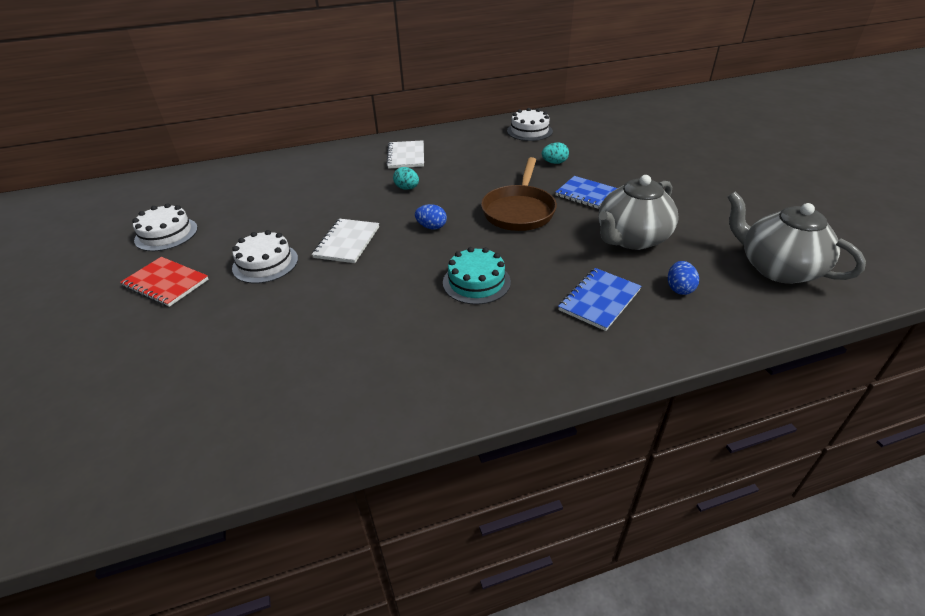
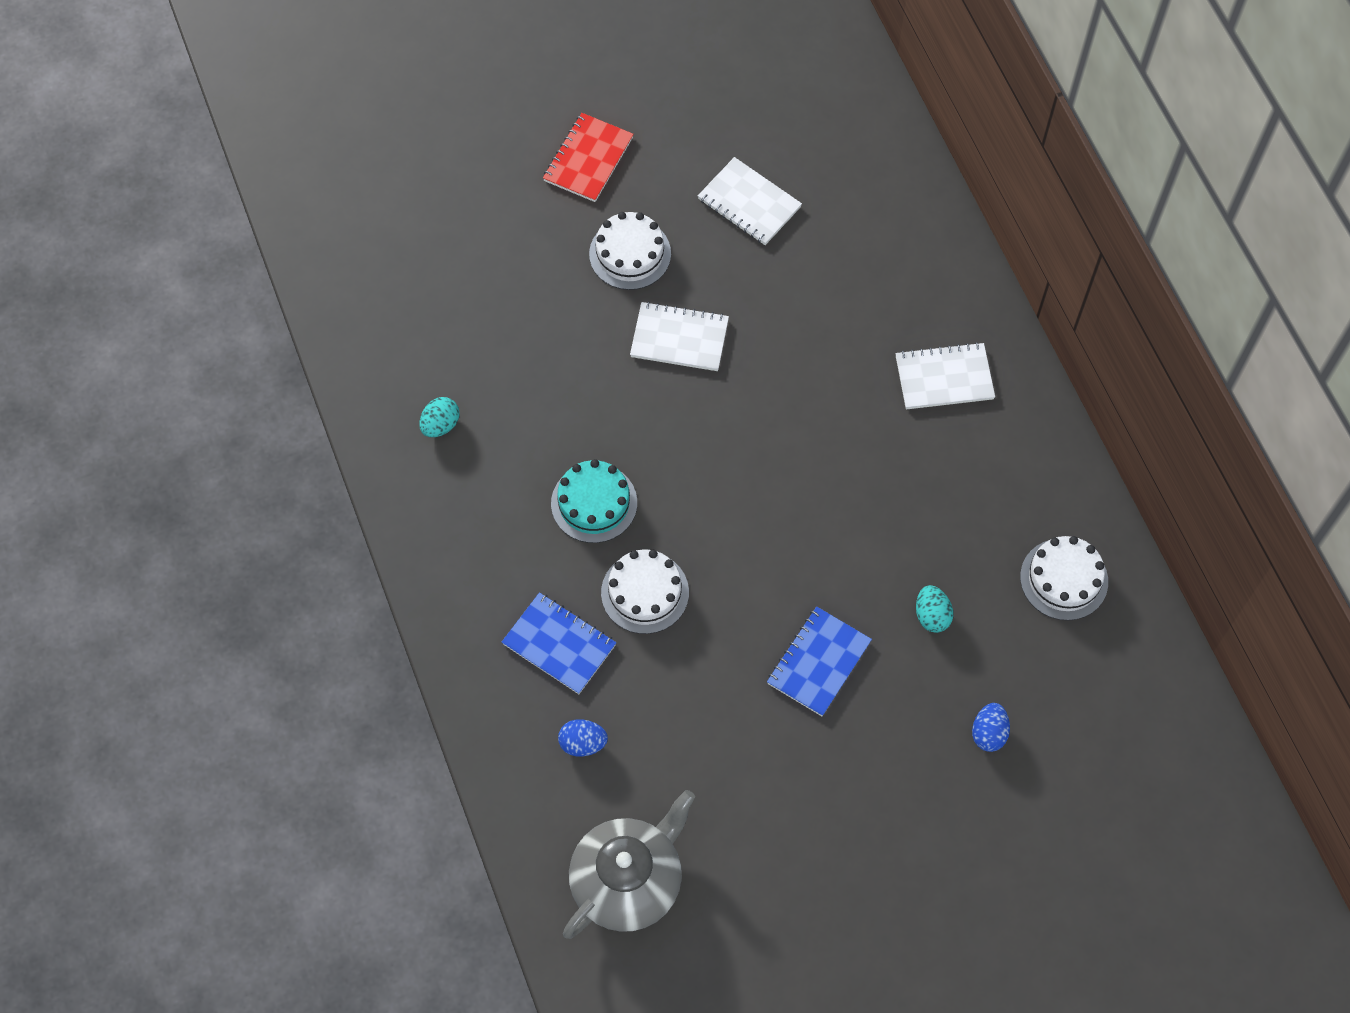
camera: 85 degrees right, 25 degrees up
(166, 234) = (694, 116): white cake -> white cake (645, 592)
(253, 213) = (749, 203): none -> white notebook
(407, 188) = (831, 393): turquoise egg -> turquoise egg (440, 425)
(431, 227) = (720, 439): blue egg -> blue egg (988, 733)
(519, 210) = (769, 556): brown pan -> none
(631, 238) = (697, 704): grey teapot -> none

